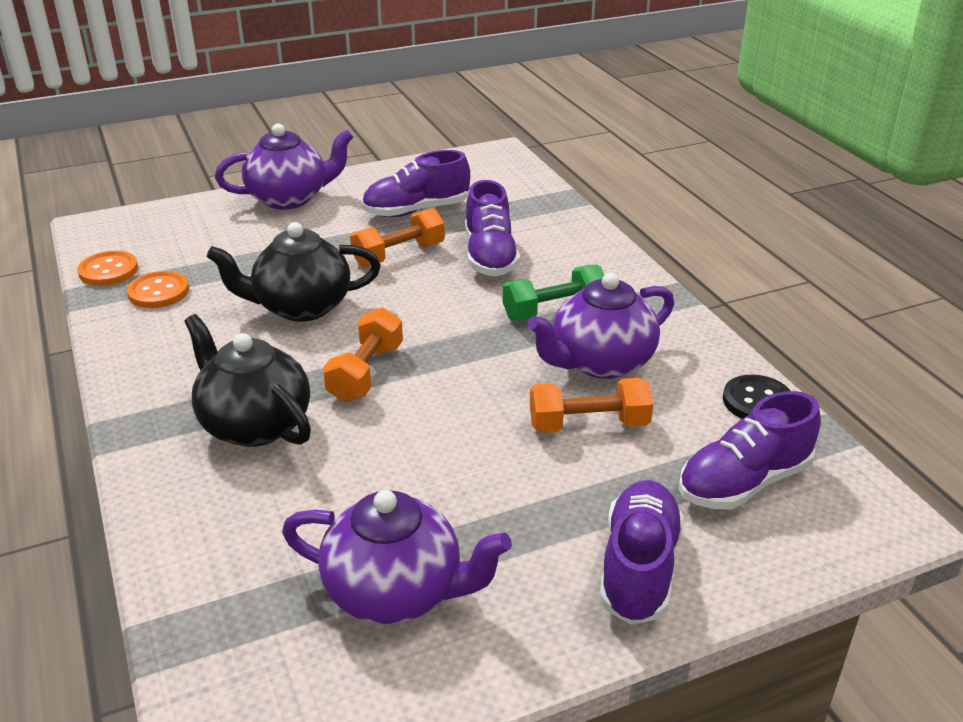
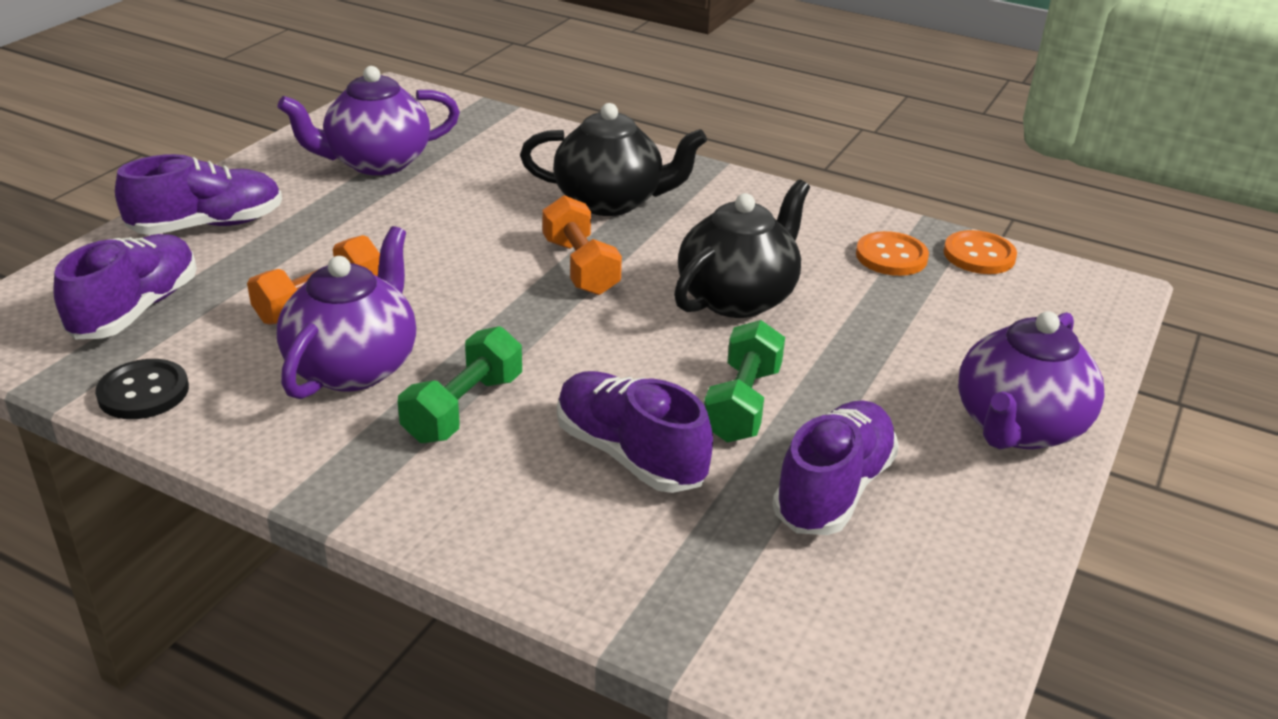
camera: 140 degrees right, 0 degrees up
(399, 255) = (742, 404): orange dumbbell -> green dumbbell
(638, 568) = (207, 225): purple shoe -> purple shoe turned 90 degrees counterclockwise

